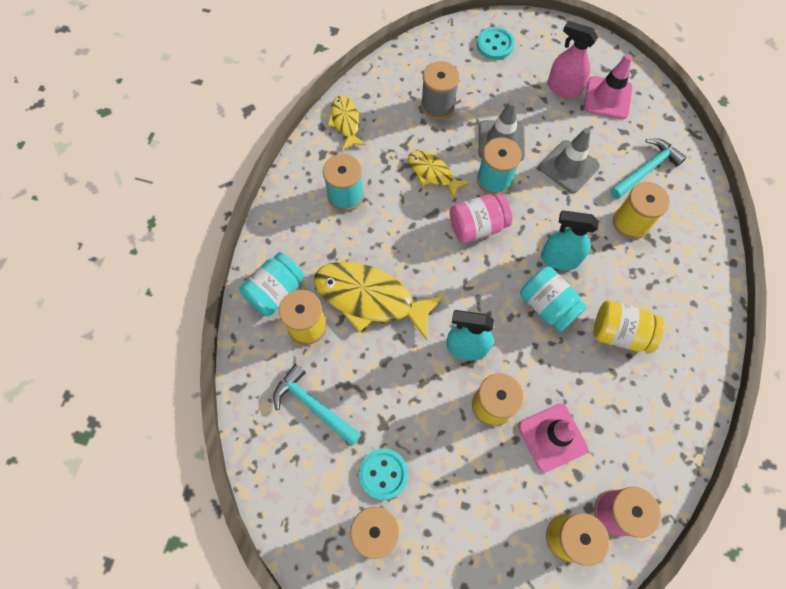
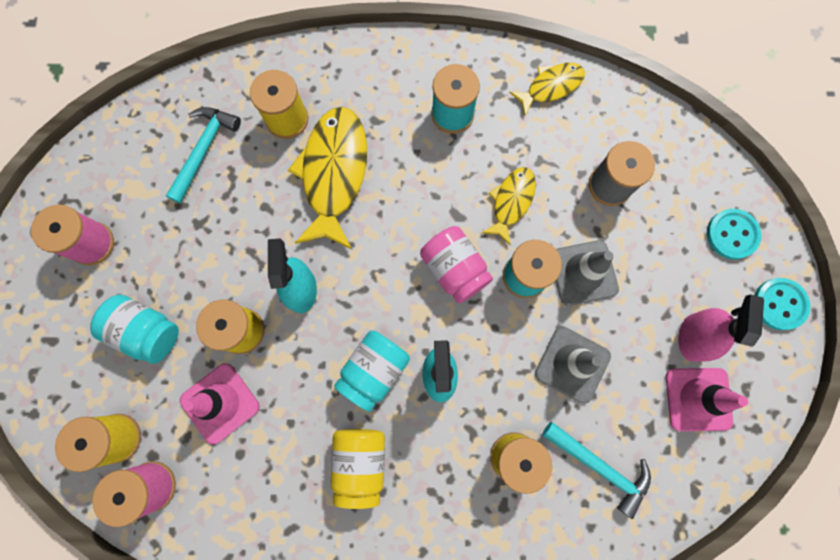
camera: 75 degrees right, 10 degrees up
(275, 291) = (317, 77): turquoise jar -> turquoise jar (147, 331)
(383, 474) = (148, 236): turquoise button -> turquoise button (779, 304)

